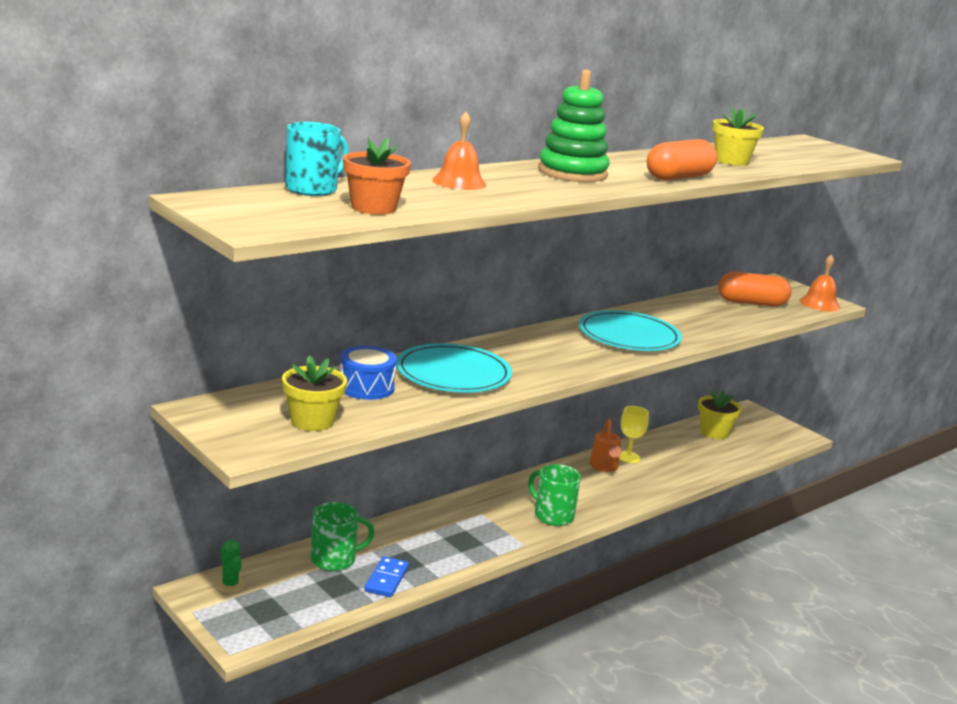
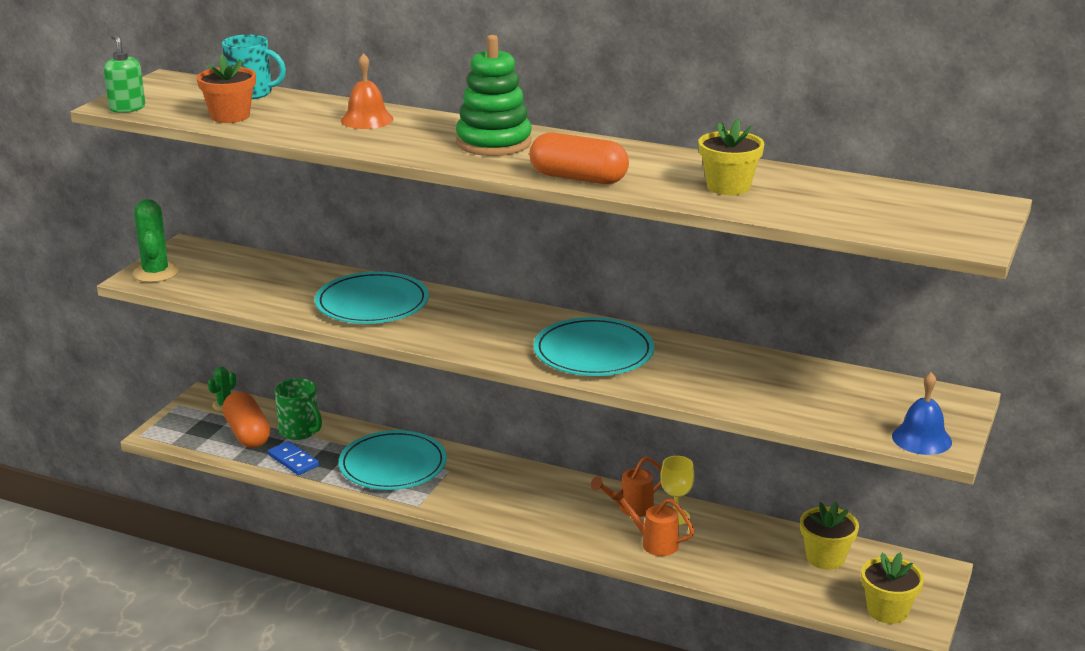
camera: 65 degrees right, 5 degrees up
(246, 439) = (155, 273): none -> green cactus
(275, 228) = (127, 108): none -> green soap dispenser
(312, 421) = (211, 283): yellow flower pot -> yellow flower pot (887, 610)
(366, 387) = (298, 282): blue drum -> none
(386, 579) = (293, 460): blue domino -> blue domino turned 60 degrees clockwise
(447, 535) = (393, 465): none -> turquoise plate
(552, 515) = (489, 505): green mug -> none
(655, 475) = (653, 543): none -> orange watering can
(751, 303) = (835, 396): orange capsule -> orange capsule (247, 434)
(819, 304) = (921, 439): orange bell -> blue bell

